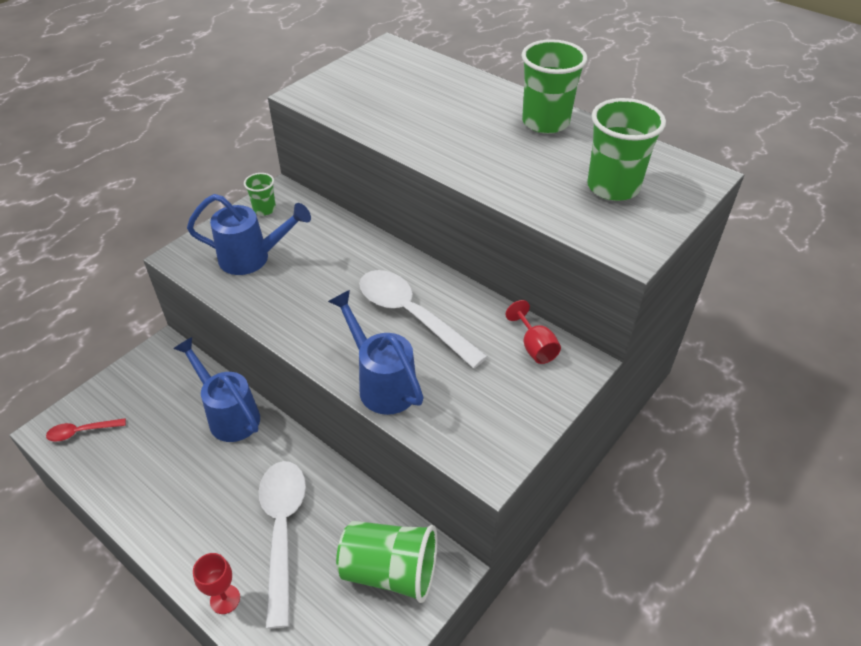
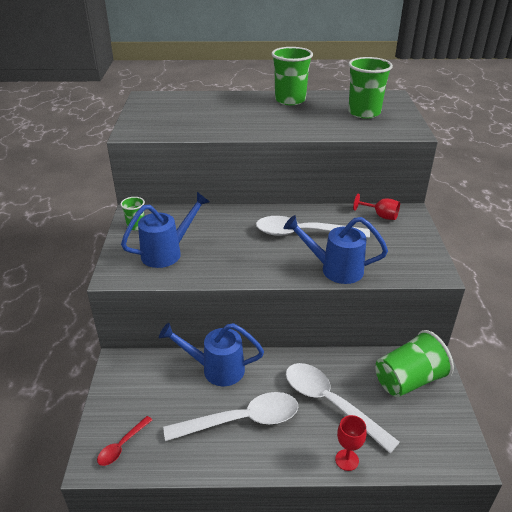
camera: 40 degrees left, 10 degrees down
(189, 483) = (241, 420): none -> white spoon

